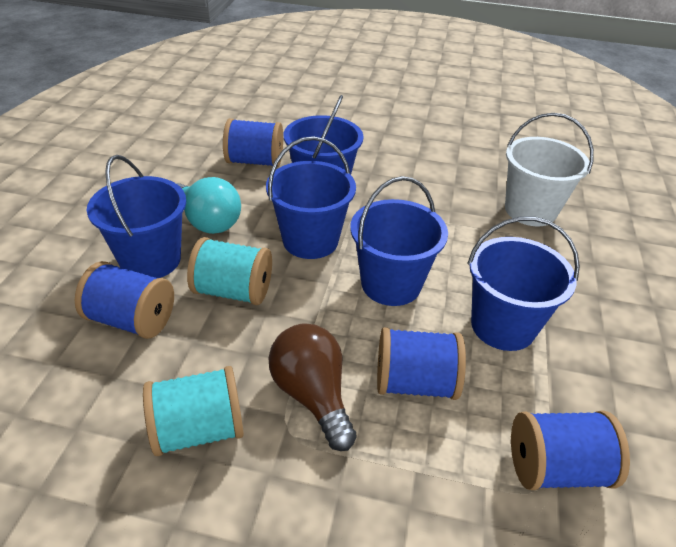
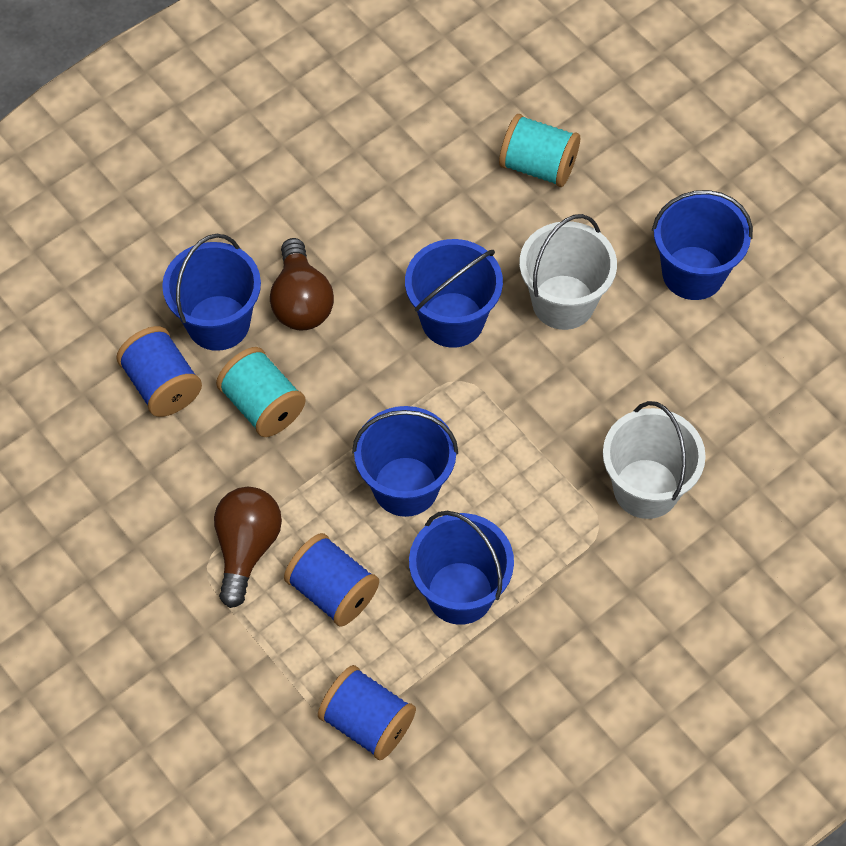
camera: 40 degrees right, 20 degrees up
(199, 429) = (147, 521): turquoise spool -> turquoise spool (538, 166)
(207, 221) = (301, 301): turquoise light bulb -> brown light bulb
(255, 161) = (415, 234): blue spool -> none
(310, 240) = (378, 387): blue bucket -> blue bucket (693, 273)
(377, 154) = (563, 302): none -> white bucket

